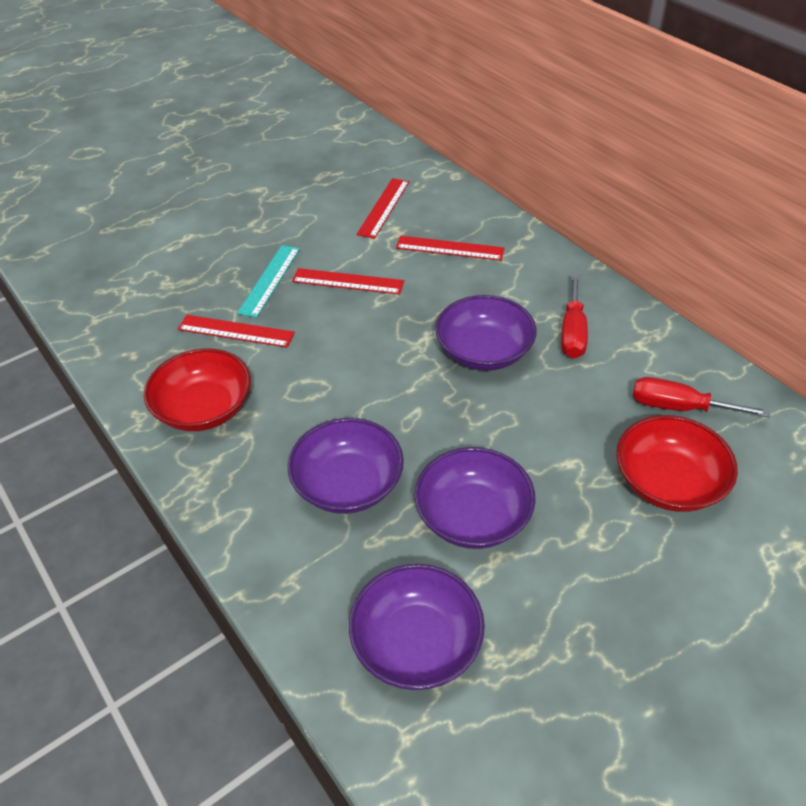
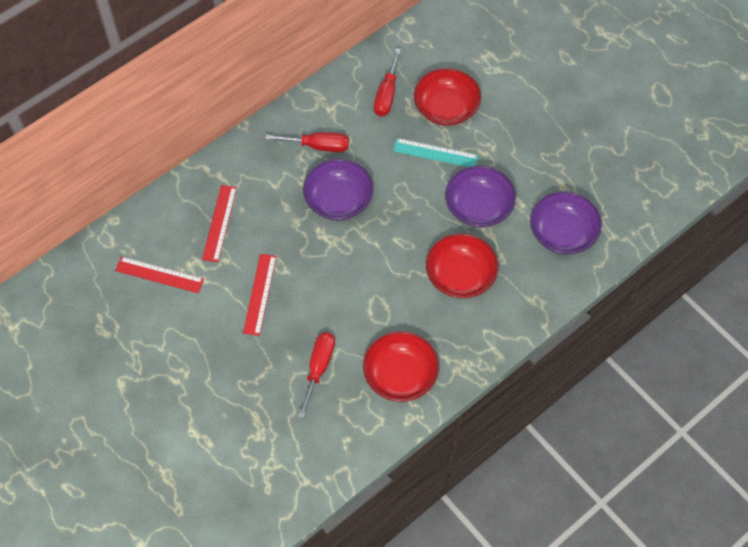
camera: 95 degrees left, 15 degrees up
(236, 331) = (319, 368): red ruler -> red screwdriver
(269, 280) = (257, 353): turquoise ruler -> turquoise ruler (435, 153)
(348, 484) = (460, 275): purple bowl -> red bowl

